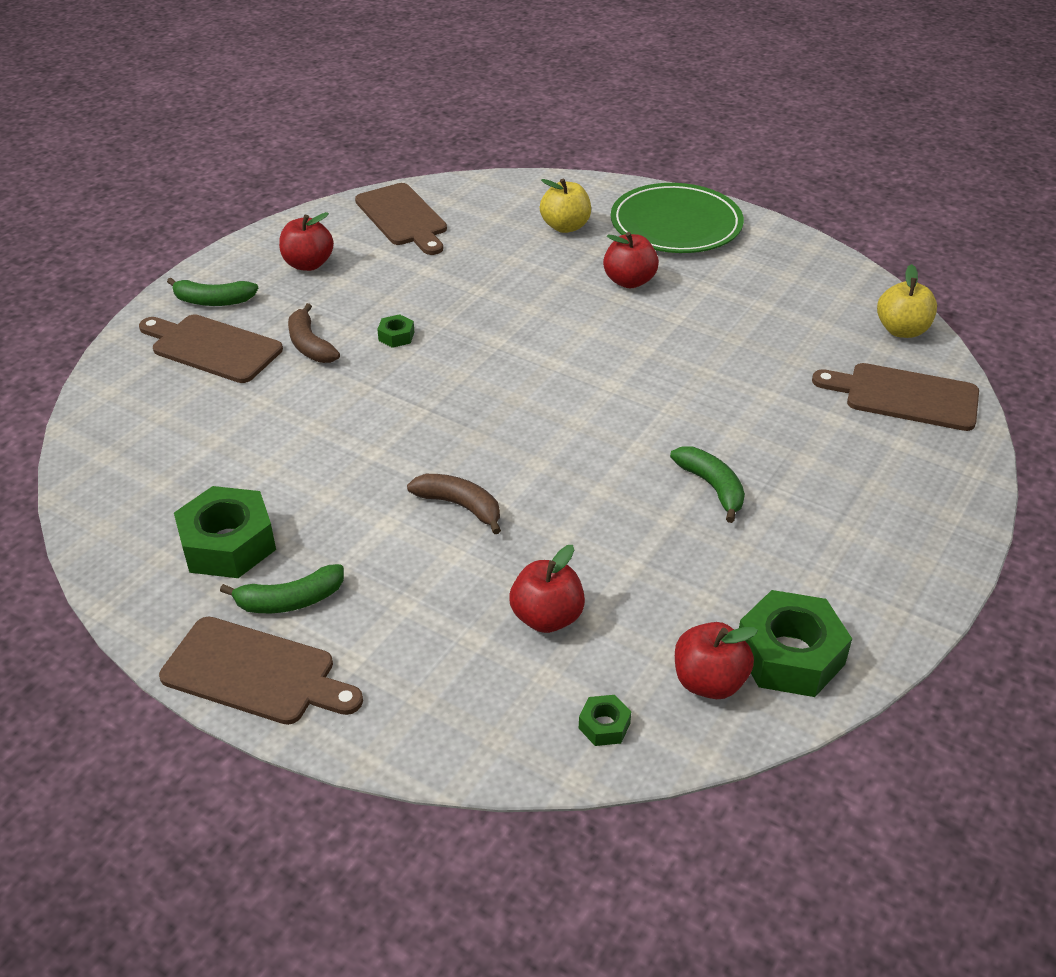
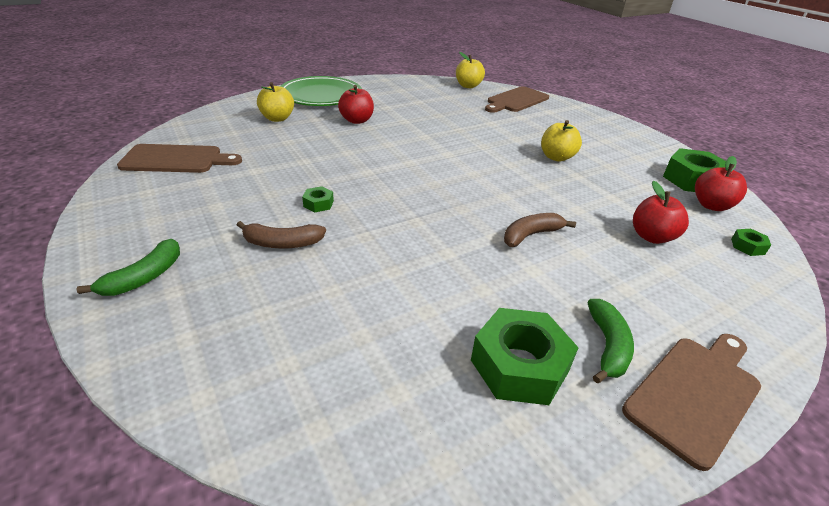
camera: 65 degrees left, 5 degrees down
(212, 348) = (219, 298): brown cutting board -> none
(308, 264) = (169, 213): red apple -> none
(712, 487) = (556, 157): green banana -> yellow apple

